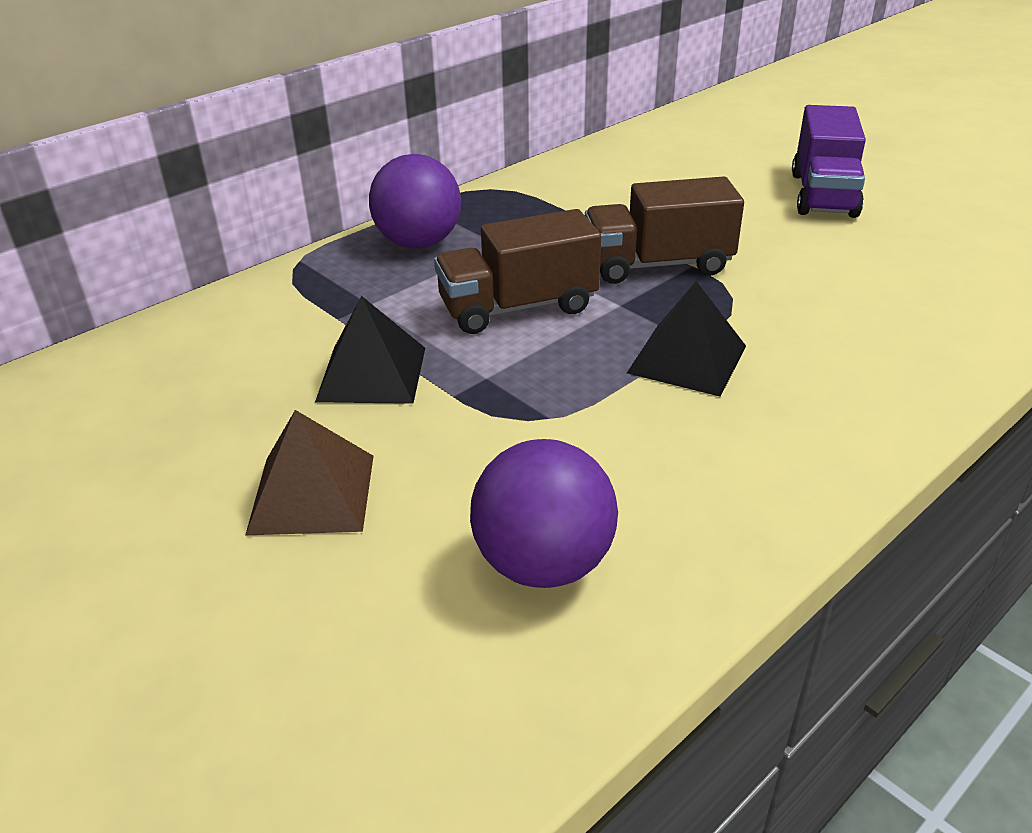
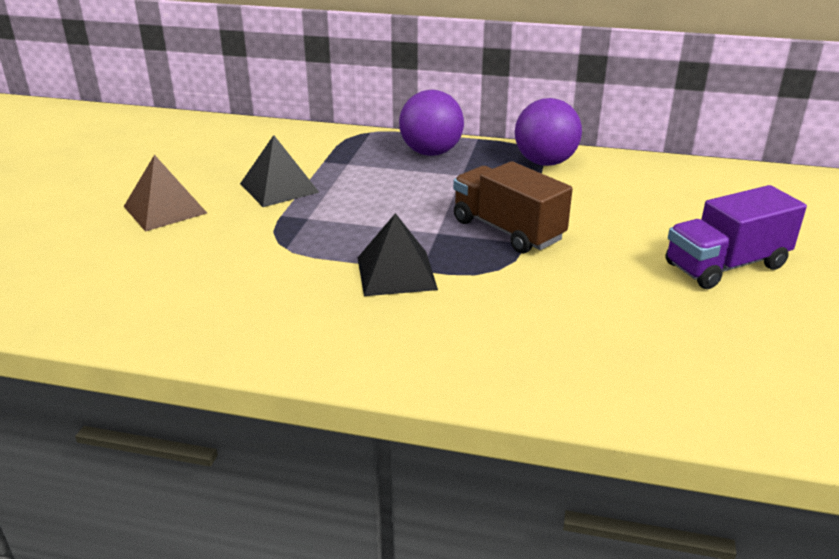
camera: 55 degrees right, 5 degrees down
(518, 307) = (393, 203): brown truck -> none
(543, 564) = (152, 286): purple ball -> purple ball (545, 162)

